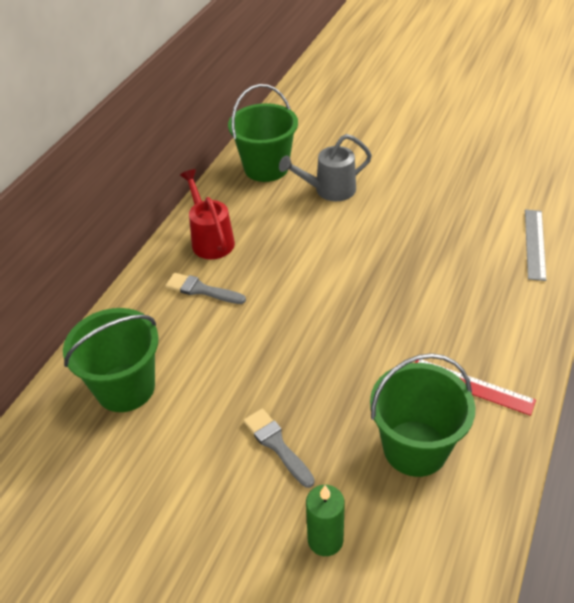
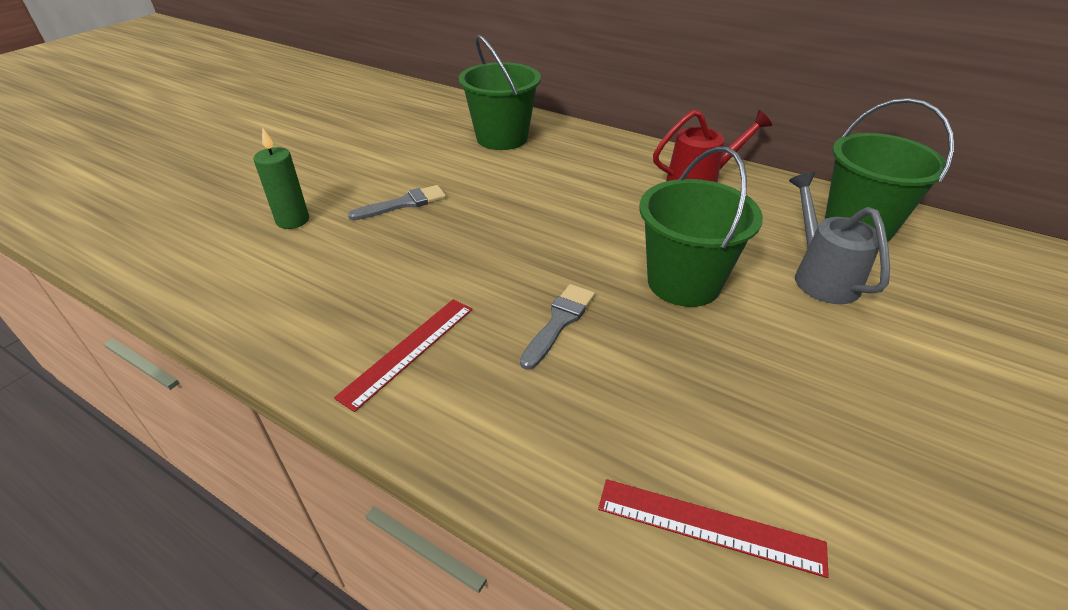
camera: 95 degrees right, 5 degrees down
(201, 290) = (617, 173): grey brush -> grey brush (559, 322)
(415, 448) = (349, 286): green bucket -> green bucket (684, 282)
(535, 244) = (709, 526): grey ruler -> red ruler

